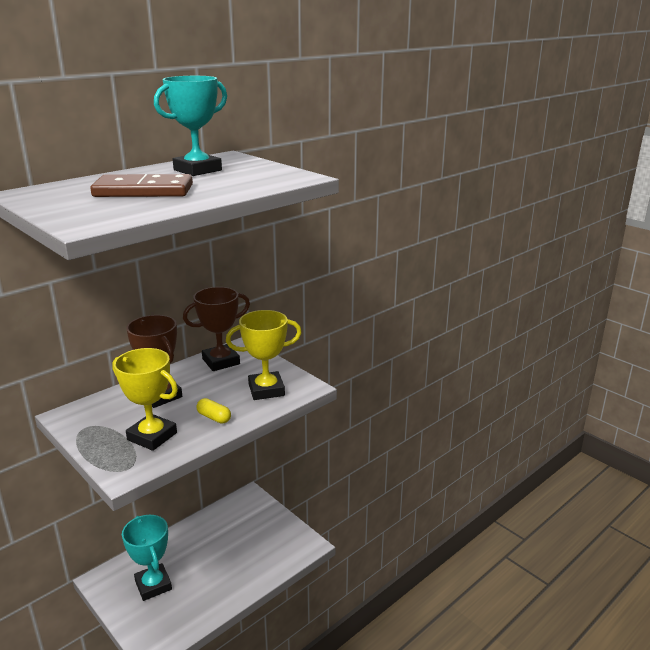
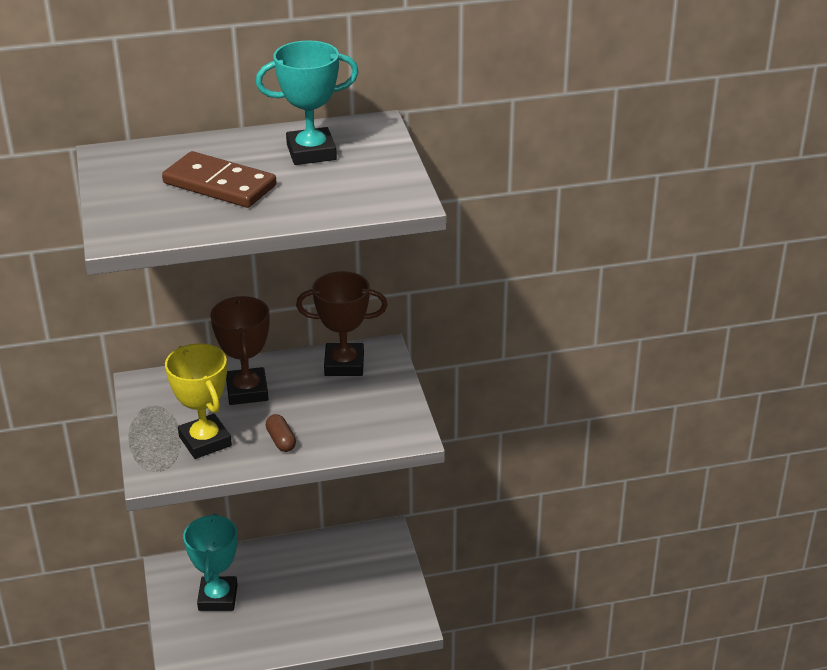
camera: 30 degrees right, 10 degrees up
(214, 417) = (281, 440): yellow capsule -> brown capsule
(266, 390) = (363, 423): yellow trophy -> none

